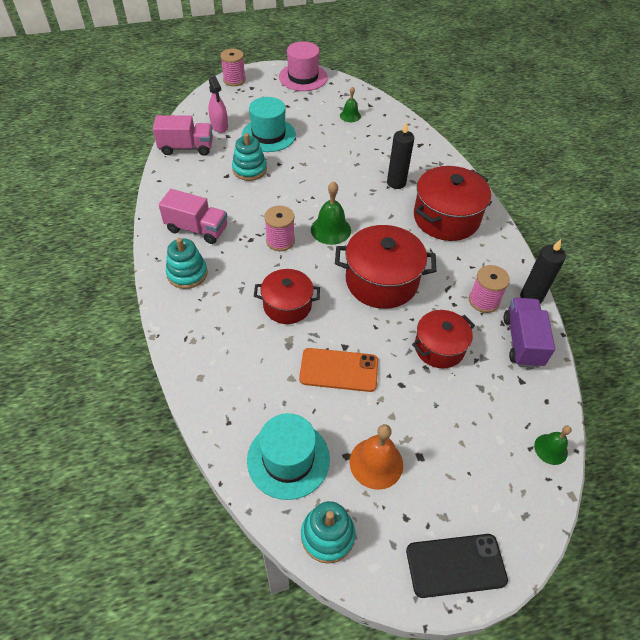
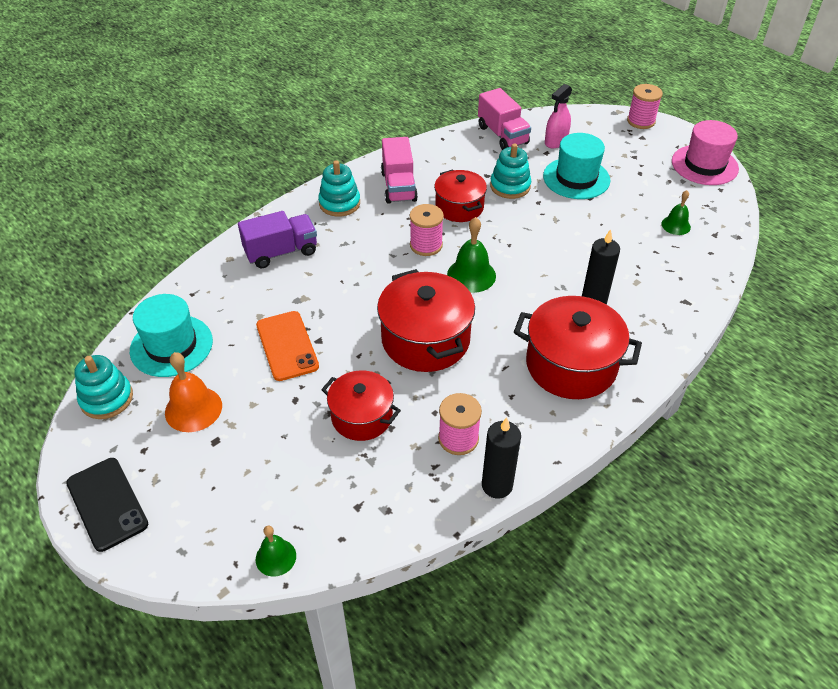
camera: 65 degrees right, 5 degrees down
(287, 305) = (344, 281): red pot -> red pot (459, 207)
(522, 341) = (418, 493): purple truck -> purple truck (281, 252)

